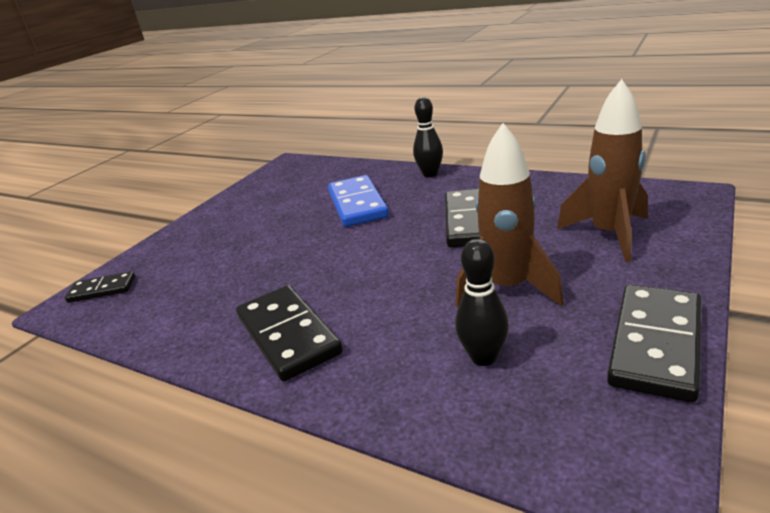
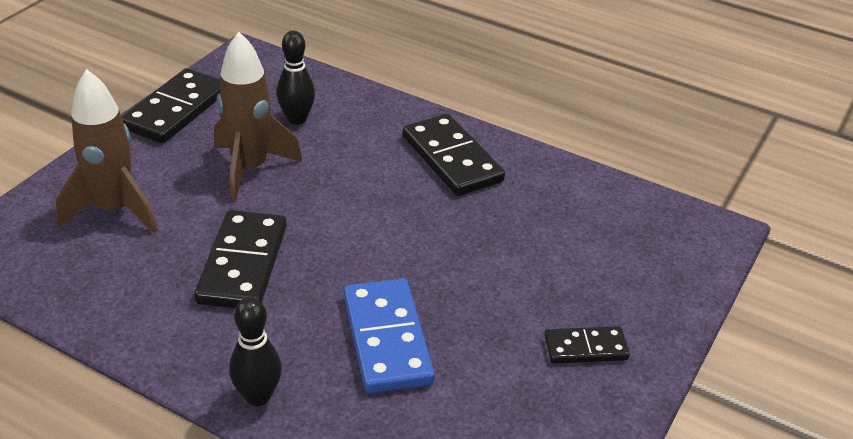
camera: 175 degrees right, 10 degrees up
(102, 290) = (691, 246): black domino -> black domino (585, 348)

